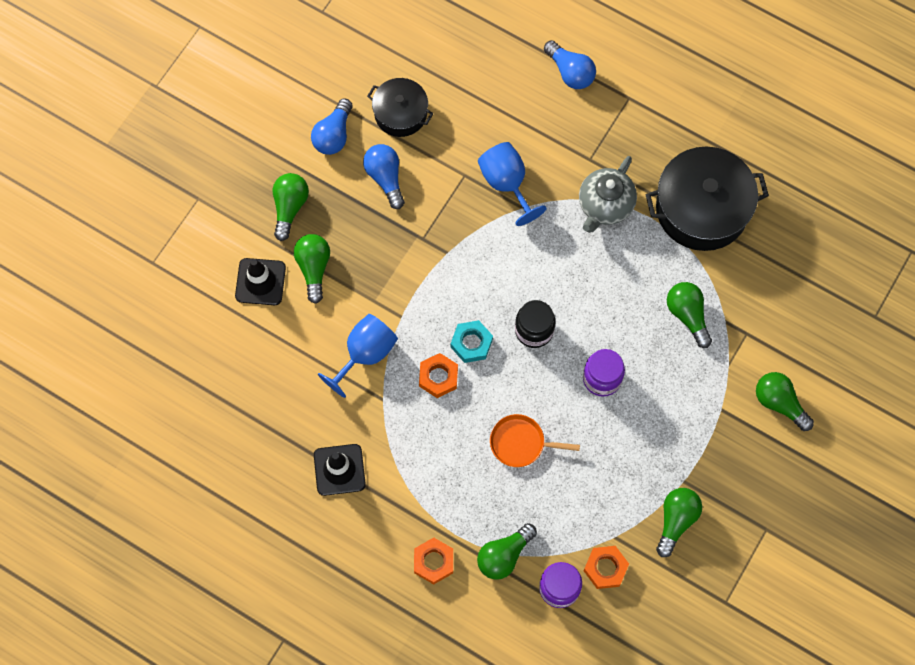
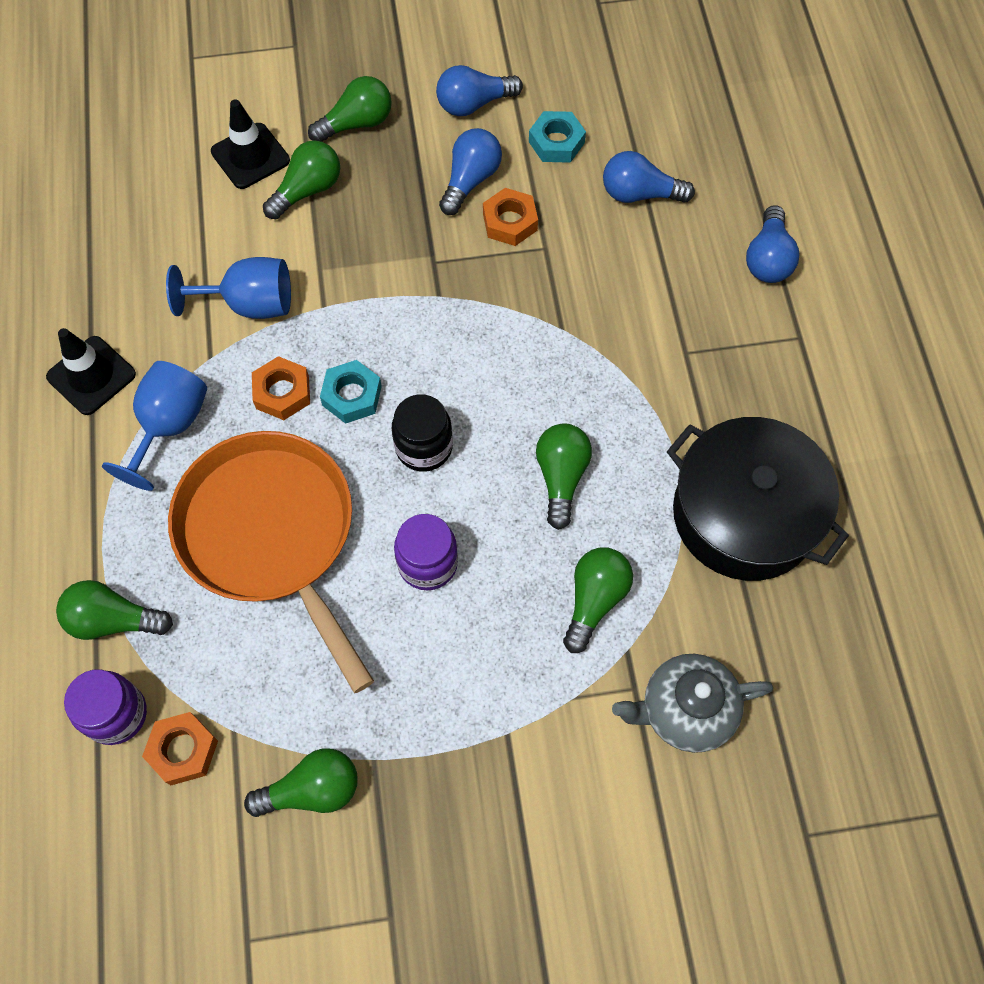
camera: 50 degrees right, 5 degrees down
(400, 113) = (556, 142): black pot -> turquoise nut
(433, 562) = (49, 549): orange nut -> orange nut (510, 222)
(473, 100) = (639, 194): none -> blue light bulb
(507, 183) = (575, 293): blue goblet -> blue goblet (169, 426)
(520, 443) = (272, 534): orange pan -> orange pan, size x2.22
(605, 205) = (646, 408): grey teapot -> grey teapot (685, 710)
(779, 403) = (577, 800): green light bulb -> green light bulb (561, 477)

